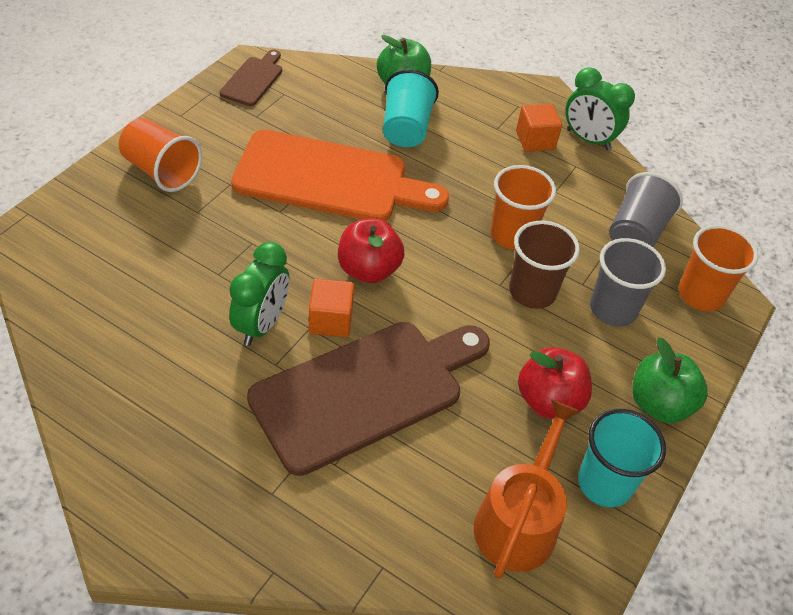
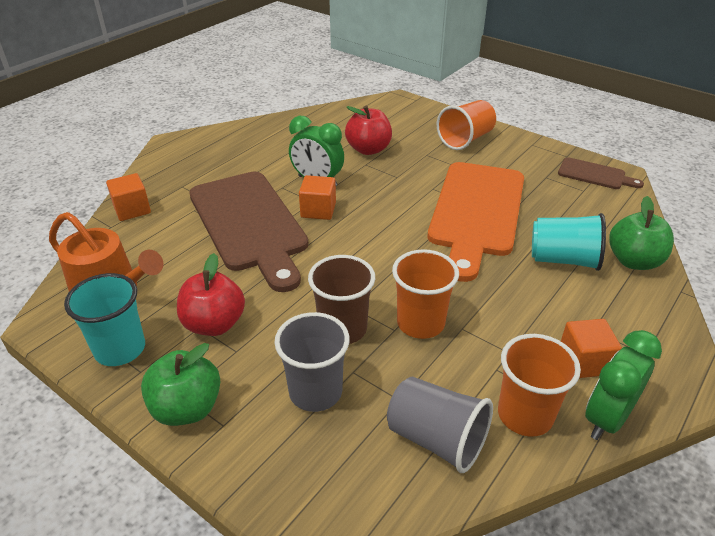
camera: 100 degrees right, 10 degrees down
(338, 549) = (132, 209): none -> orange cube
(368, 270) = (370, 230): red apple -> red apple (368, 149)
(700, 295) = (332, 490): orange cup -> orange cup (525, 415)

